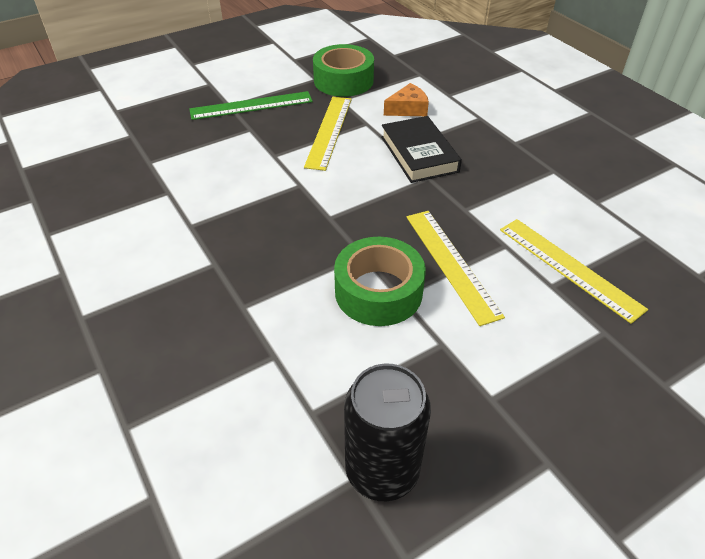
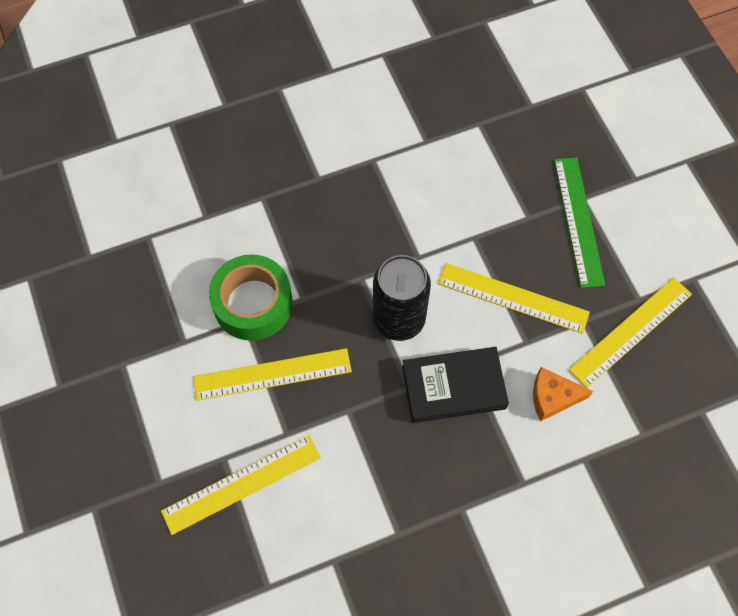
camera: 100 degrees right, 20 degrees up
(343, 80) = (631, 331): green tape -> yellow ruler
(382, 470) = (89, 274): black can -> black can (399, 319)
(408, 109) = (553, 397): orange cheese -> orange cheese turned 105 degrees clockwise

